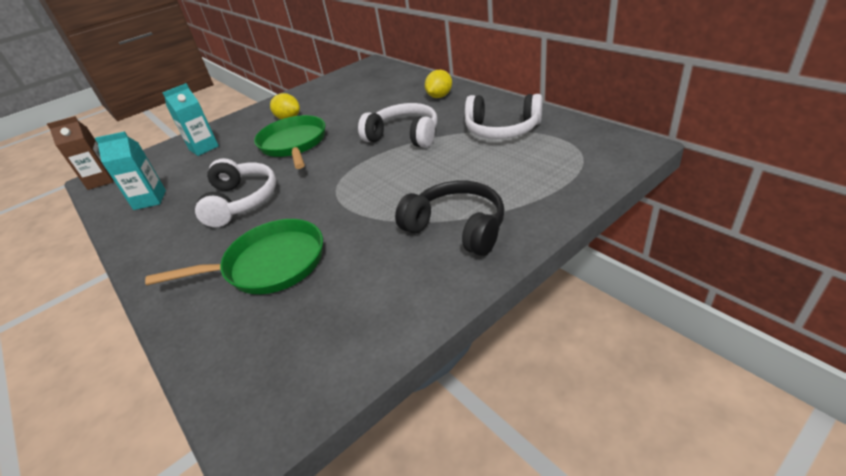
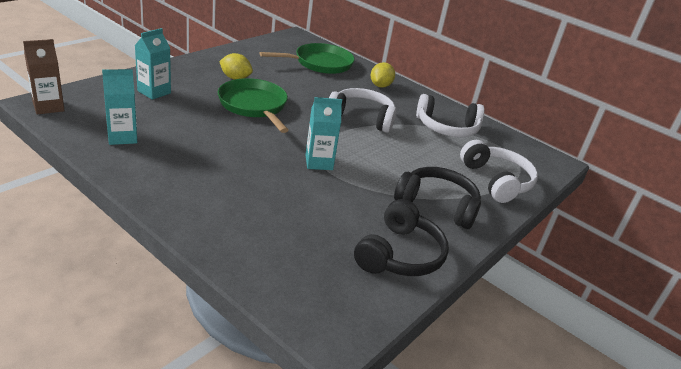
camera: 20 degrees left, 5 degrees down
(241, 201) = (226, 153): white headphones -> white headphones (496, 181)
(269, 264) = (285, 214): green pan -> green pan (320, 63)
(335, 195) = (319, 162): none -> turquoise carton
(384, 301) = (400, 254): none -> black headphones

